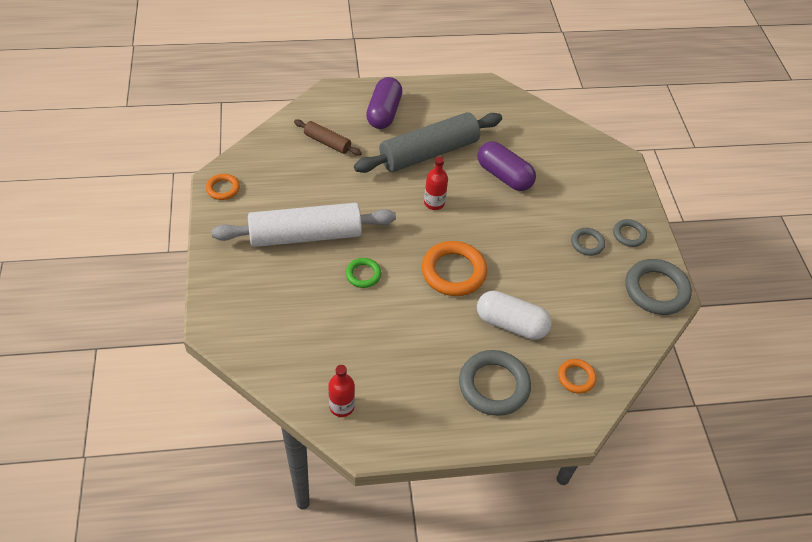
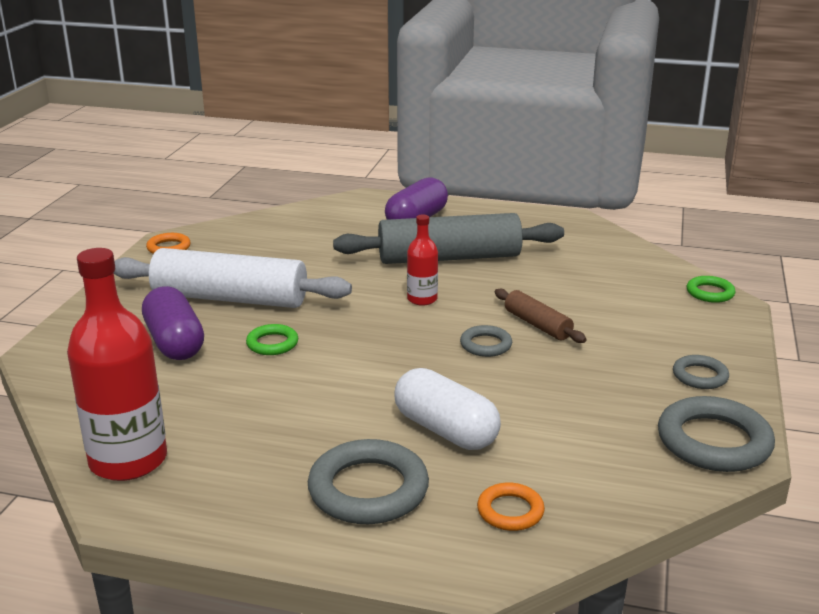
camera: 25 degrees right, 25 degrees down
(327, 142) = (325, 232): brown rolling pin -> brown rolling pin (537, 325)
(341, 406) = (128, 460): red bottle -> red bottle, size x1.95
(453, 272) = (399, 363): orange ring -> none
(504, 176) = (539, 292): purple capsule -> purple capsule (174, 342)
(587, 243) = (624, 373): grey ring -> grey ring (486, 345)
(605, 151) = (710, 293): none -> green ring

